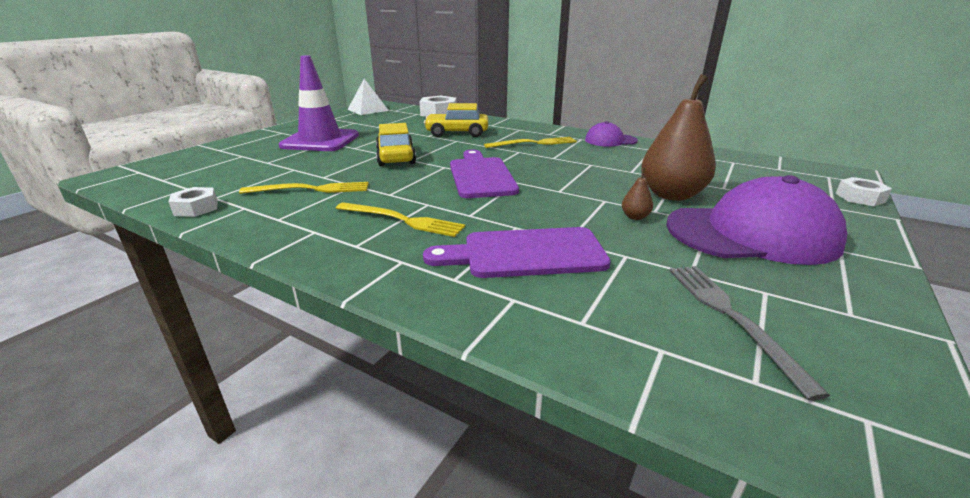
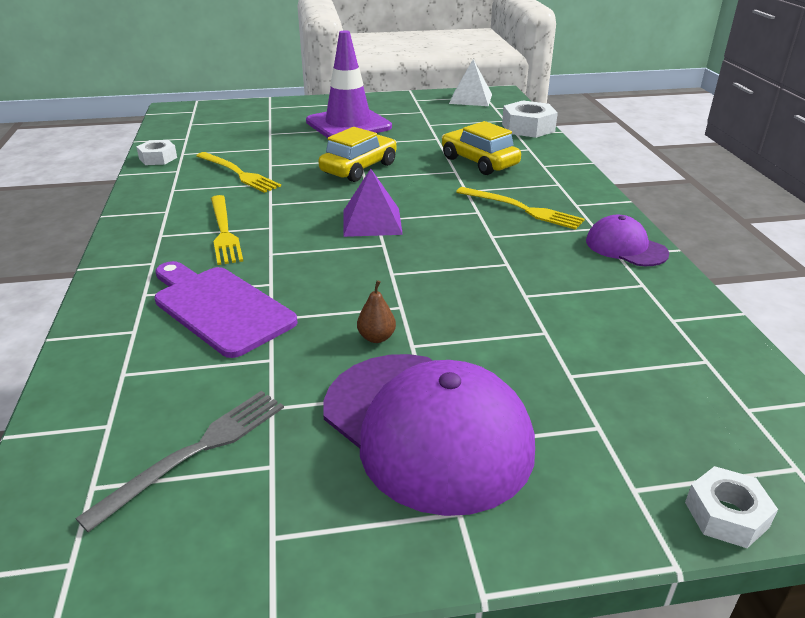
camera: 50 degrees right, 5 degrees up
(481, 176) = (372, 222): purple cutting board -> purple pyramid
(671, 195) = (481, 343): brown pear -> none

